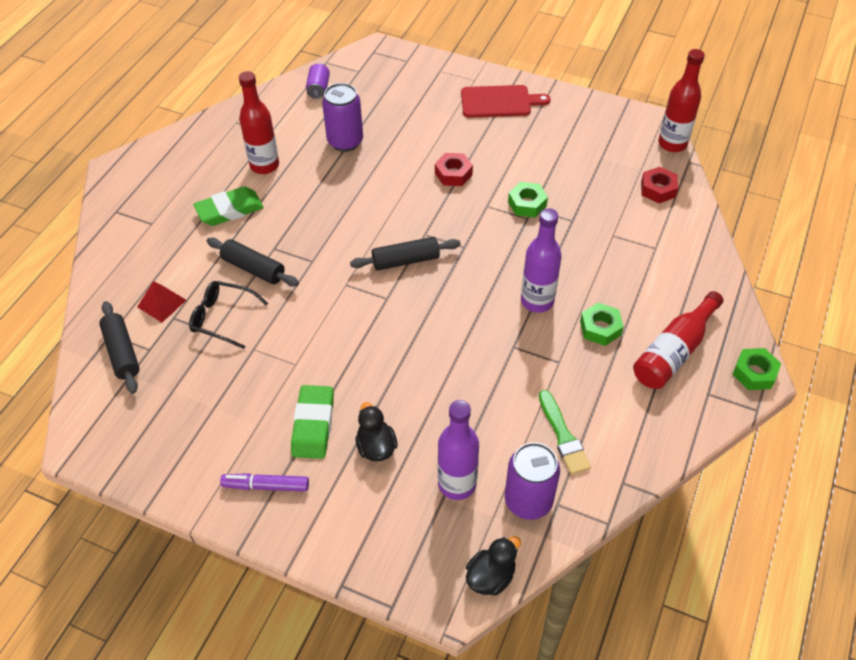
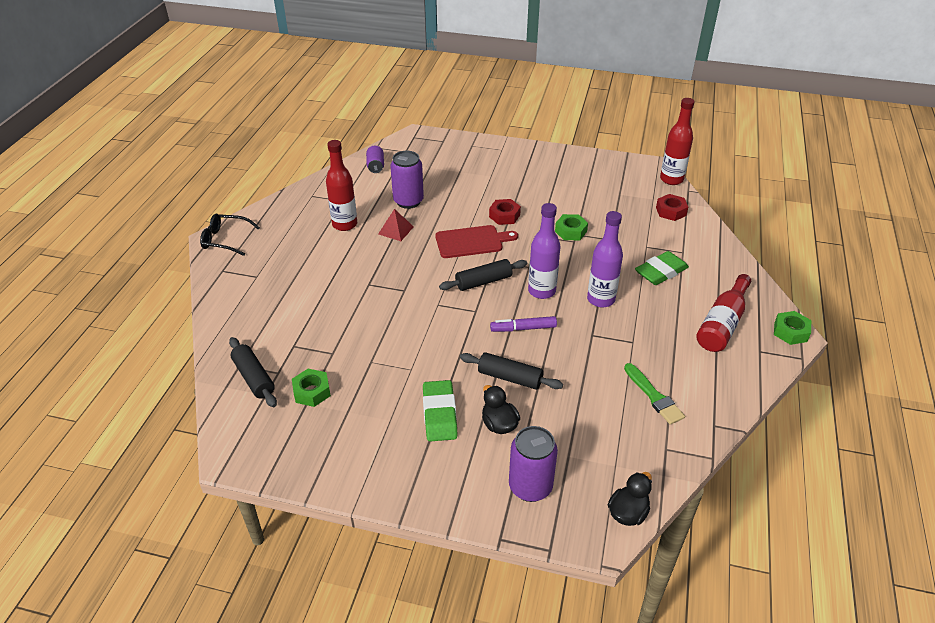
camera: 10 degrees left, 10 degrees down
(161, 303) = (280, 336): red pyramid -> red pyramid (396, 230)
(223, 318) = (338, 341): black glasses -> black glasses (225, 239)
(229, 210) = (323, 260): green eraser -> green eraser (661, 272)
(253, 269) = (355, 301): black rolling pin -> black rolling pin (510, 378)
(266, 486) = (411, 467): purple marker -> purple marker (523, 328)
(457, 484) = (577, 444): purple bottle -> purple bottle (541, 291)
(499, 102) = (526, 163): red cutting board -> red cutting board (472, 242)
(528, 501) = (641, 449): purple can -> purple can (530, 487)
(600, 328) = (658, 313): green nut -> green nut (312, 392)

